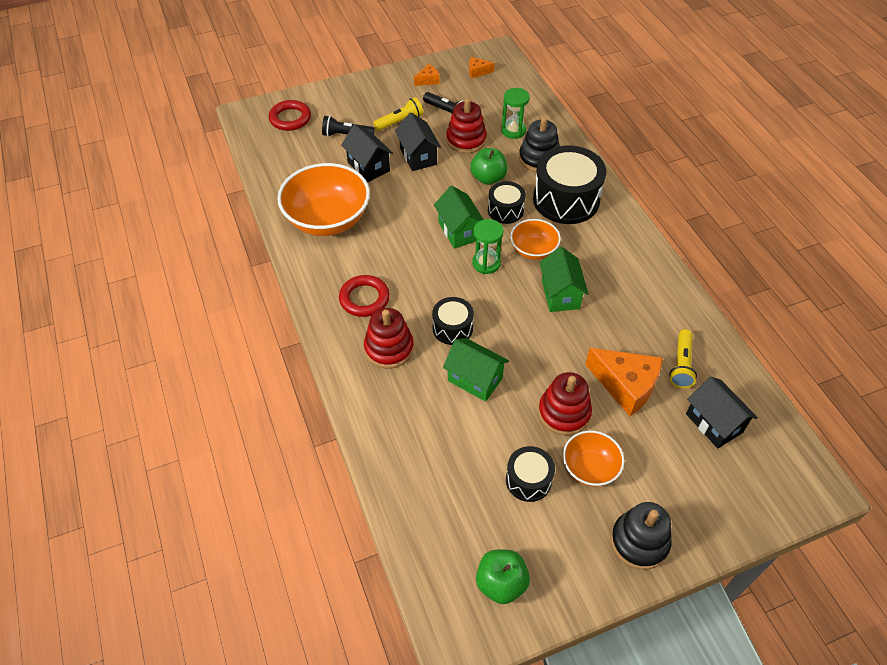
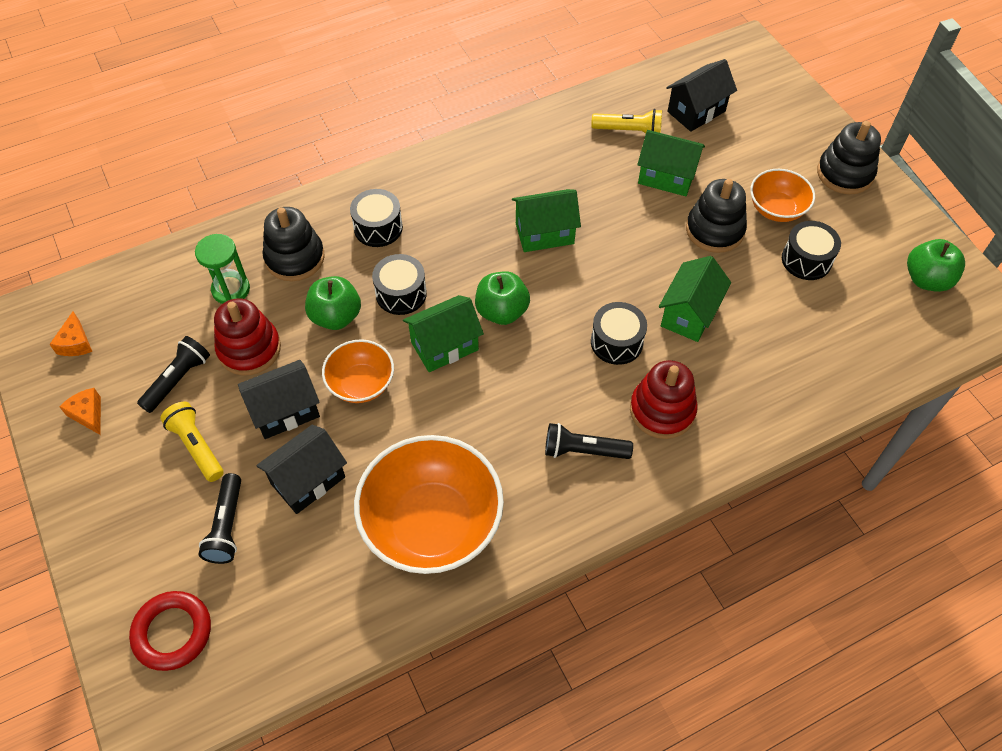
camera: 95 degrees left, 5 degrees up
(364, 298) = (583, 450): red ring -> black flashlight
(486, 263) = (502, 311): green hourglass -> green apple
(533, 250) = (473, 261): orange bowl -> orange bowl (361, 384)
(564, 413) = (714, 230): red stacking toy -> black stacking toy
(566, 200) = (378, 228): black drum -> black drum, size x0.54
(625, 386) = (666, 177): orange cheese -> green house

